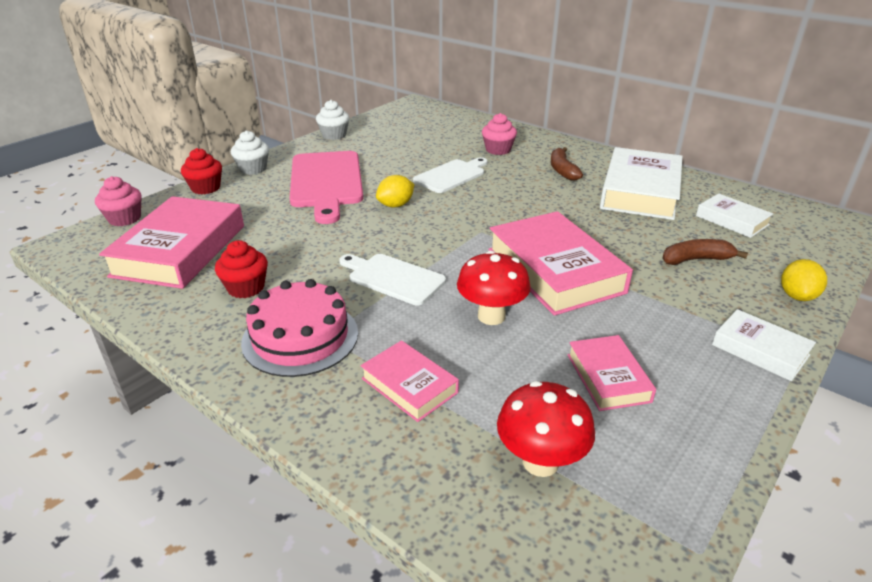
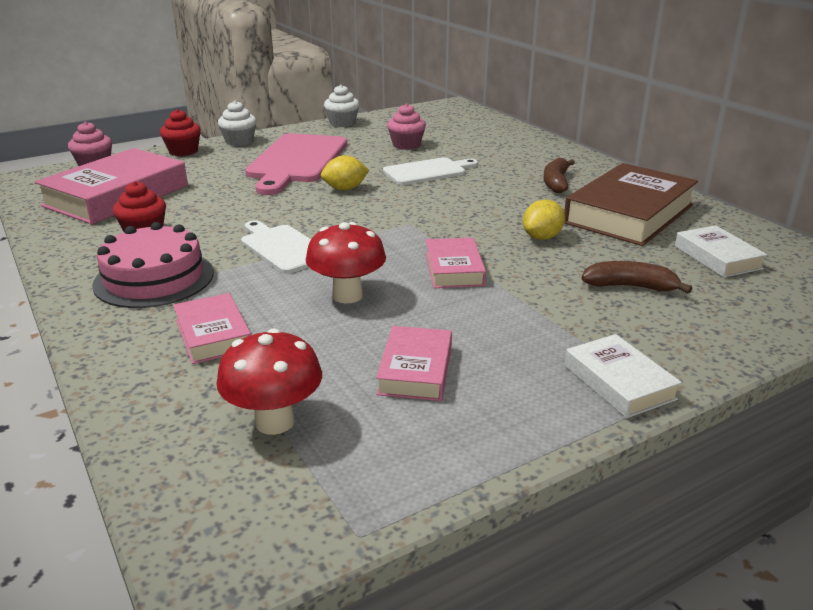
camera: 20 degrees right, 5 degrees down
(498, 150) = (501, 155): pink cupcake -> pink cupcake (406, 145)
(554, 270) = (454, 269): pink book -> pink book, size x0.53
(640, 191) = (629, 214): white book -> brown book
(797, 296) = (724, 342): yellow lemon -> yellow lemon (542, 237)

